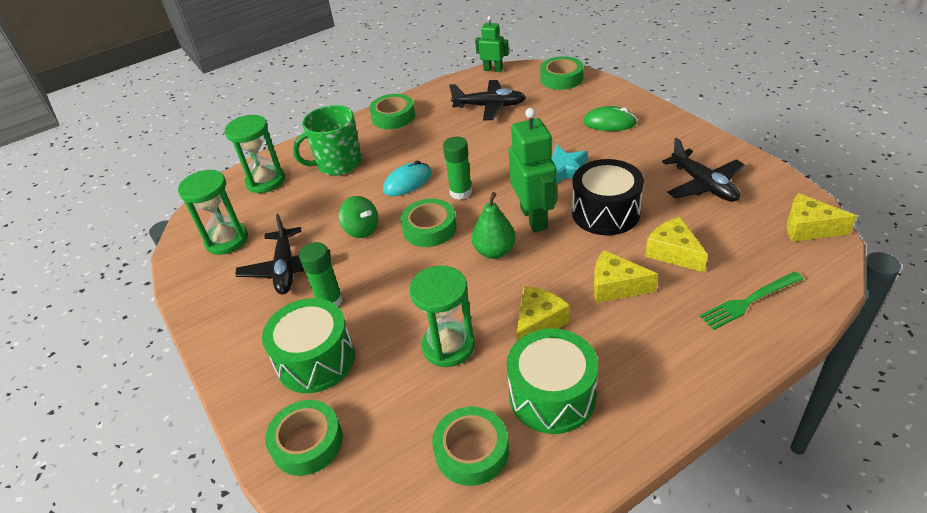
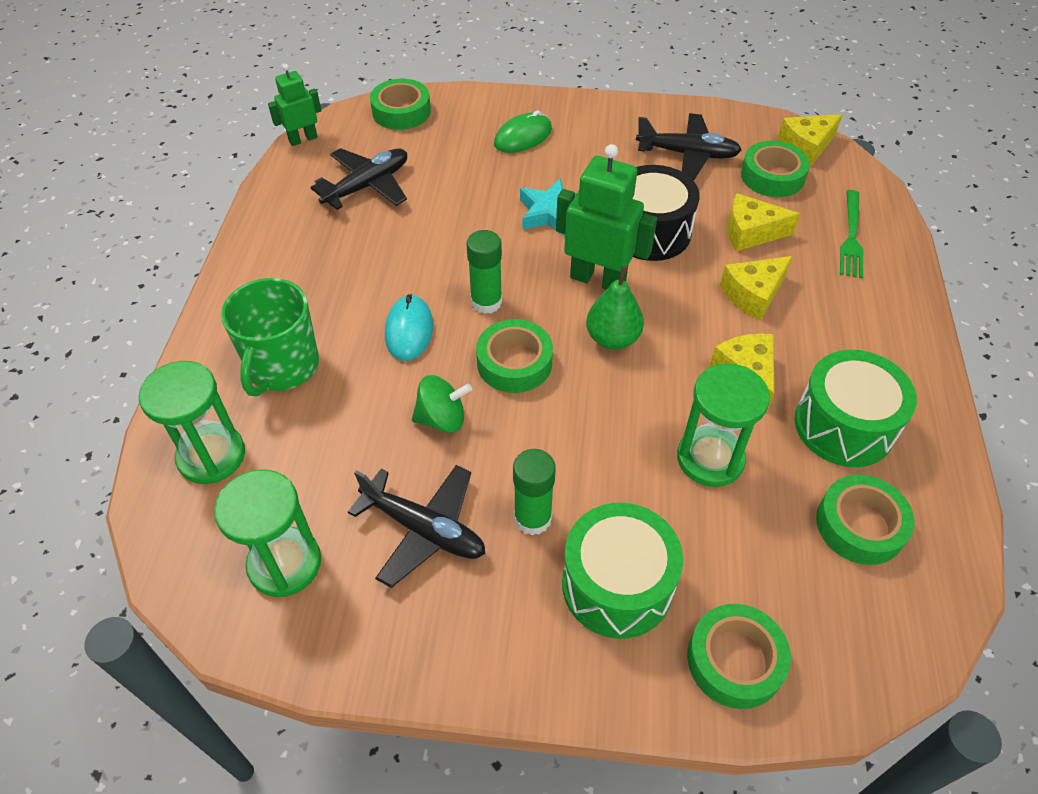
camera: 55 degrees left, 10 degrees up
(393, 117) = (262, 265): green tape -> green tape (772, 176)

